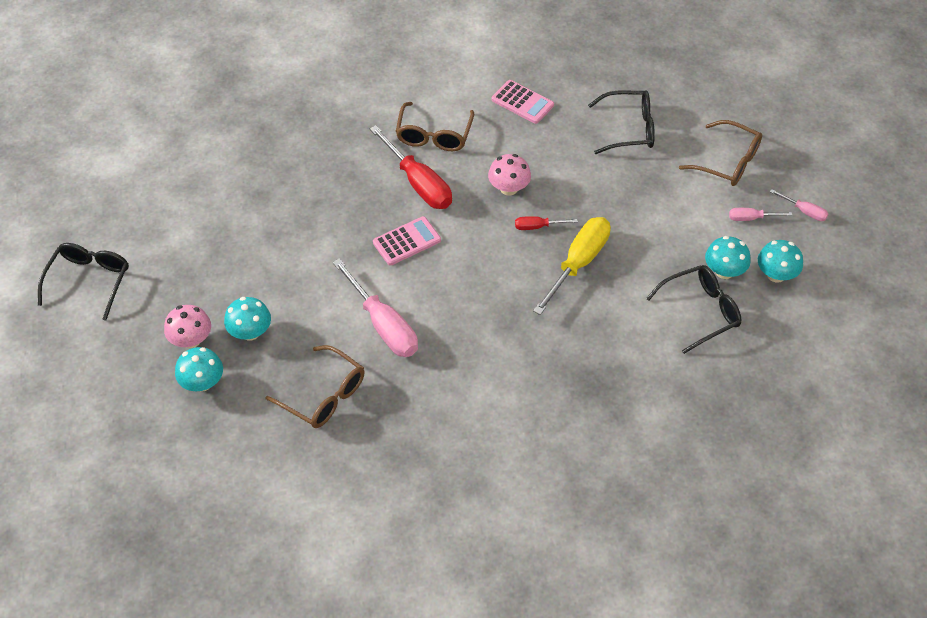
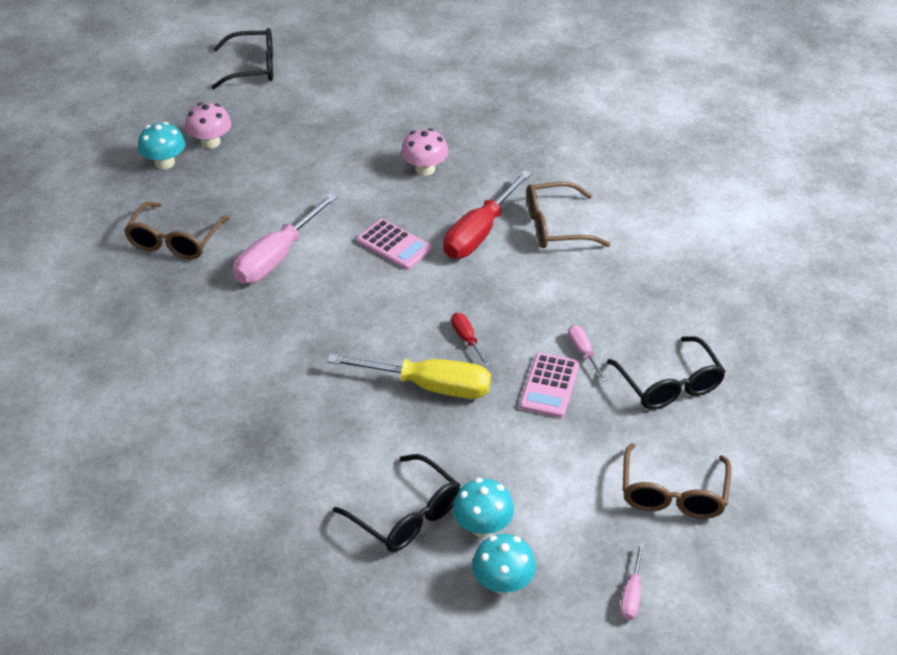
camera: 70 degrees right, 10 degrees down
(250, 332) = (233, 174): turquoise mushroom -> none
(509, 188) = (511, 303): pink mushroom -> pink mushroom (425, 169)
(522, 102) = (651, 282): pink calculator -> pink calculator (549, 386)
(751, 218) = (587, 537): pink screwdriver -> pink screwdriver (583, 353)

